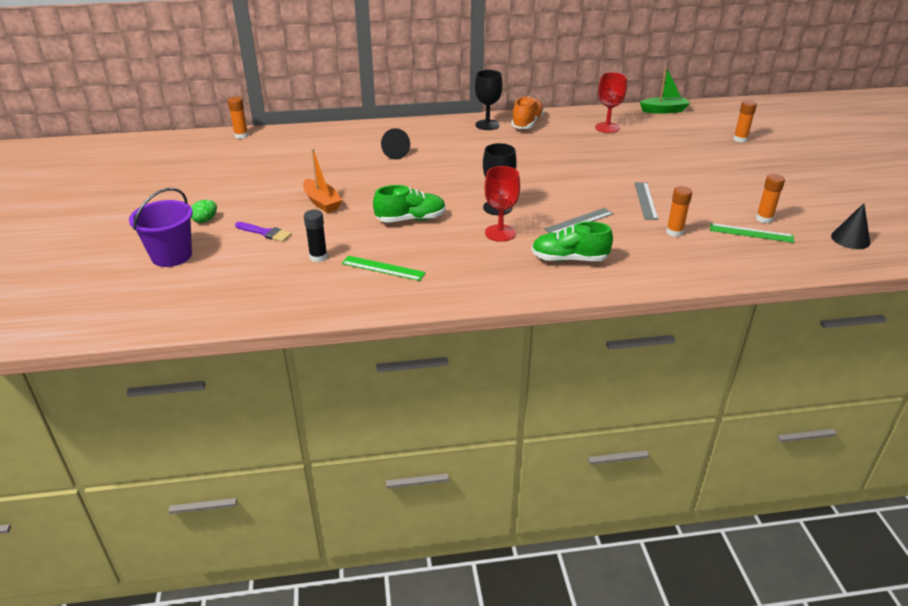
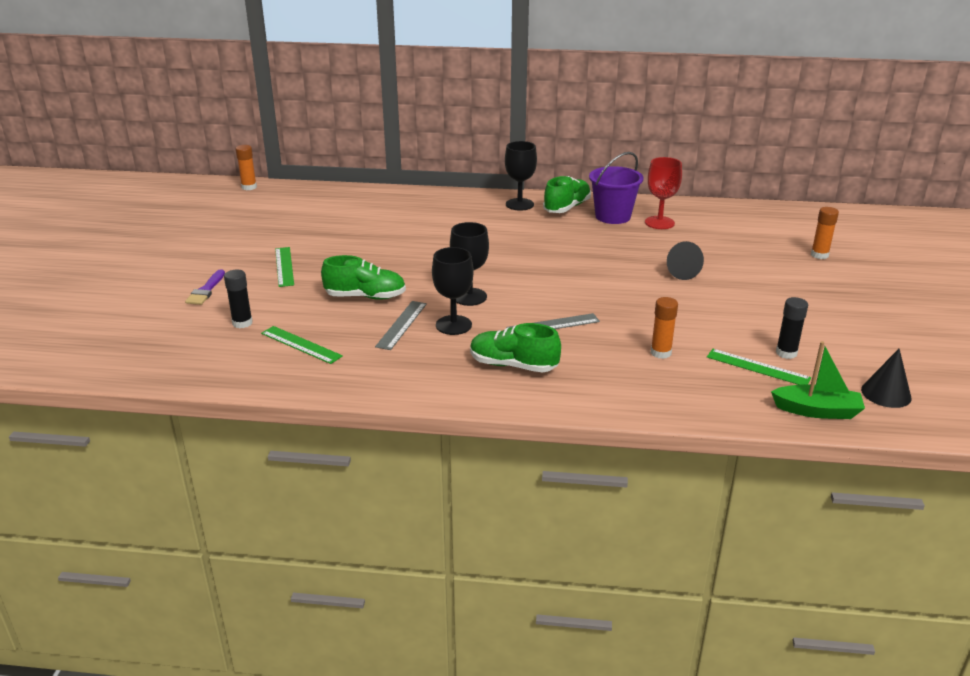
camera: 15 degrees right, 5 degrees down
(171, 256) = (100, 301): purple bucket -> purple bucket (613, 216)
(205, 220) = (156, 269): green egg -> none
(265, 233) = (206, 290): purple brush -> purple brush turned 60 degrees clockwise
(322, 202) = (284, 266): orange boat -> green ruler
(393, 153) = (394, 223): black cone -> black cone (679, 271)
(500, 233) = (453, 325): red goblet -> black goblet
(527, 123) = (567, 208): orange shoe -> green shoe
(645, 200) = (650, 312): grey ruler -> grey ruler (401, 325)
(664, 110) = (743, 210): green boat -> green boat (817, 411)
(764, 219) = (786, 353): orange glue stick -> black glue stick

